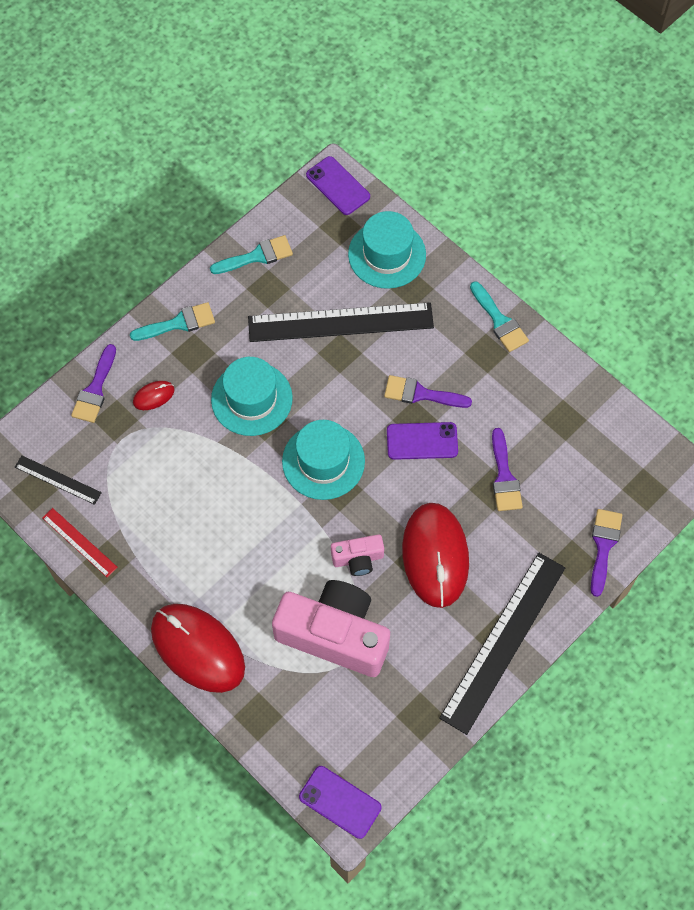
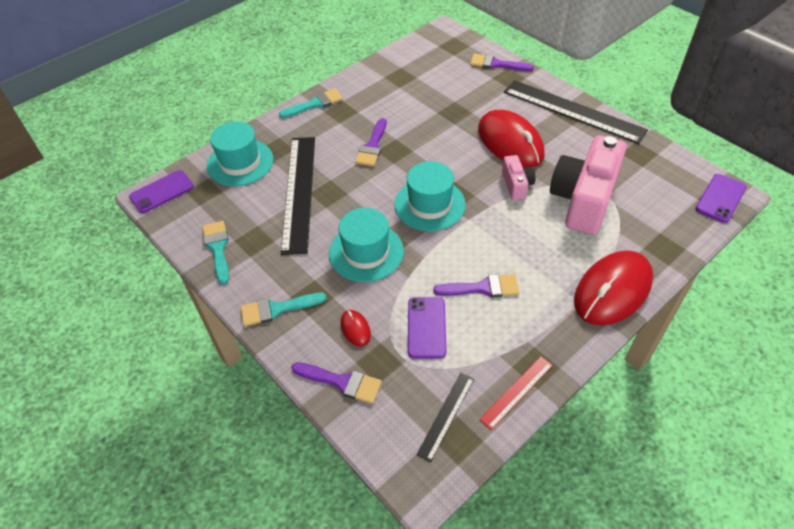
camera: 85 degrees left, 15 degrees down
(178, 323) = (277, 309): turquoise brush -> turquoise brush turned 90 degrees counterclockwise
(422, 441) = (413, 147): purple phone -> purple phone (426, 327)
(435, 556) = (510, 142): red mouse -> red mouse turned 60 degrees clockwise
(504, 476) = (444, 106): purple brush -> purple brush (482, 288)

